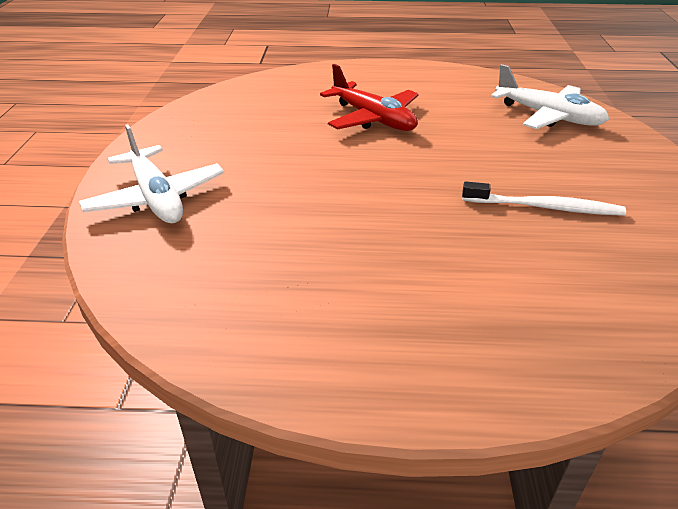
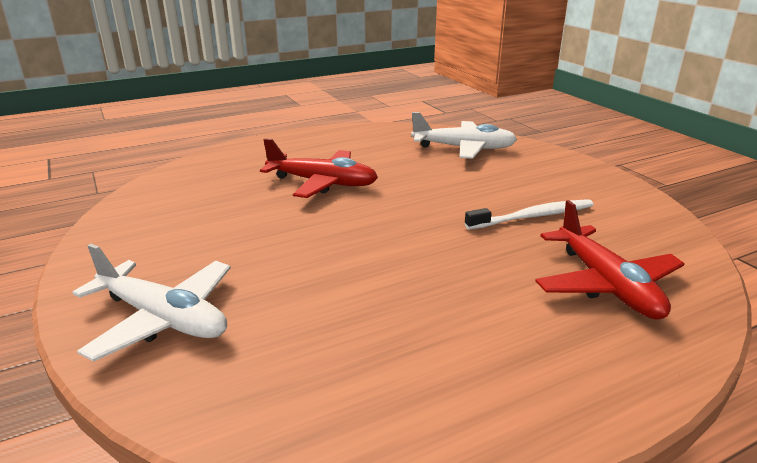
camera: 30 degrees left, 10 degrees down
(546, 298) = (606, 284): none -> red plane

